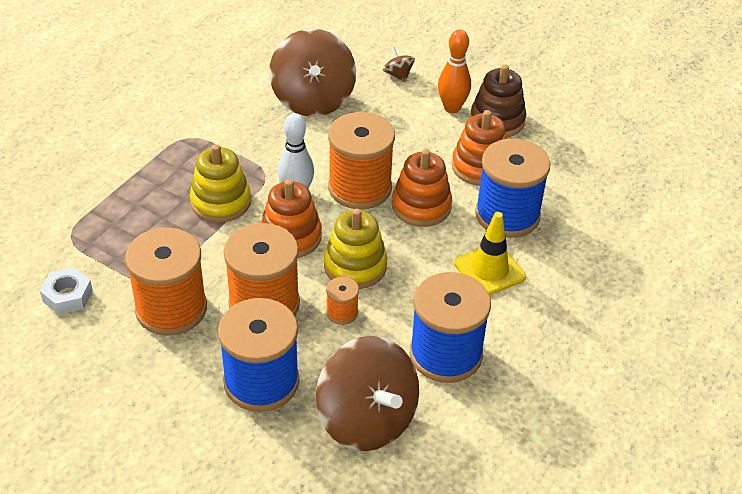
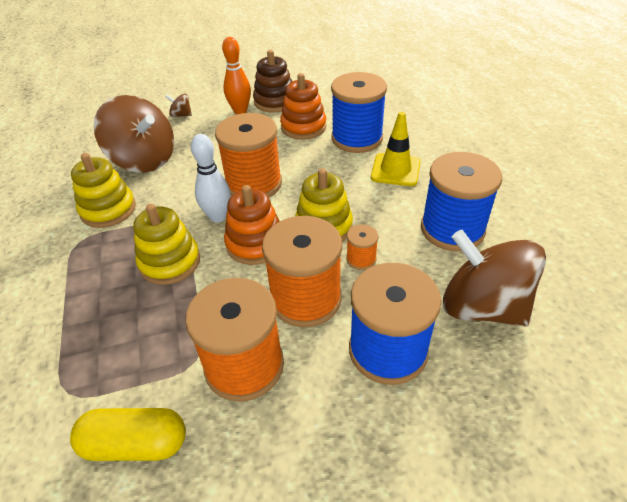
camera: 45 degrees left, 0 degrees up
(67, 296) = (135, 443): white nut -> yellow capsule
(235, 126) = (108, 210): none -> yellow stacking toy
(366, 419) = (482, 306): brown spinning top -> brown spinning top turned 150 degrees counterclockwise
(421, 206) = (305, 167): orange stacking toy -> none

